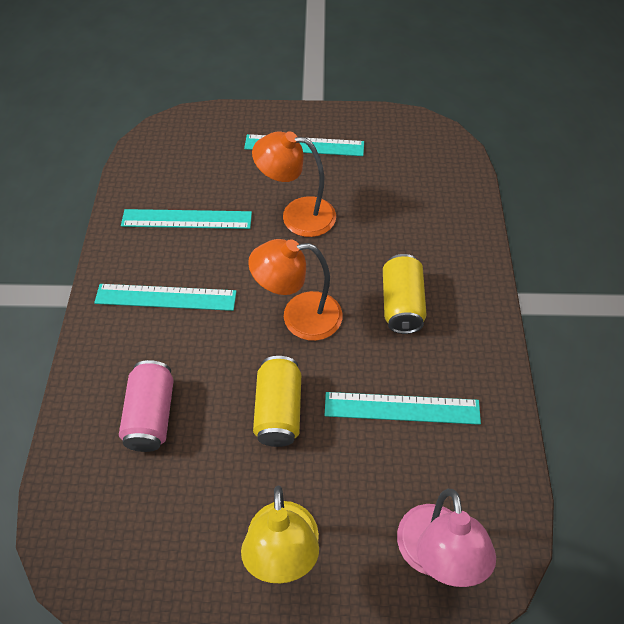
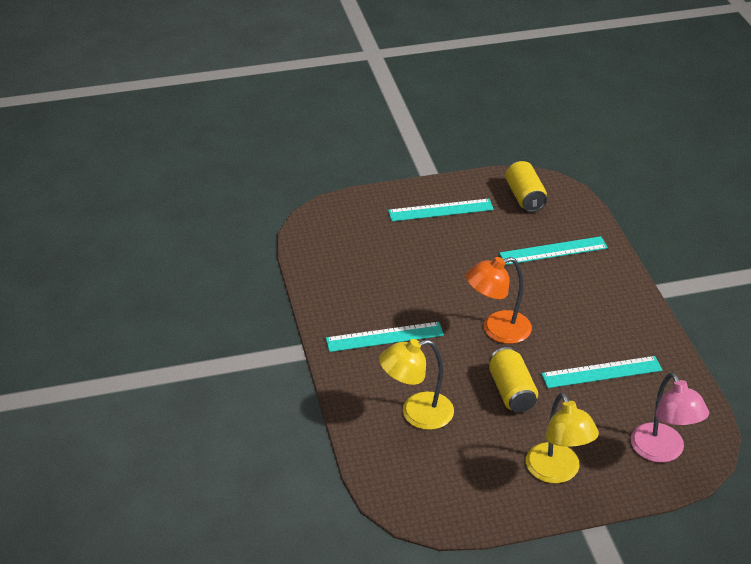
camera: 15 degrees left, 15 degrees down
(151, 415) = (416, 413): pink can -> yellow lamp
(187, 219) = (371, 280): turquoise ruler -> turquoise ruler (553, 250)
(297, 215) = (460, 262): orange lamp -> none
(402, 304) = (572, 307): yellow can -> yellow can (525, 197)

